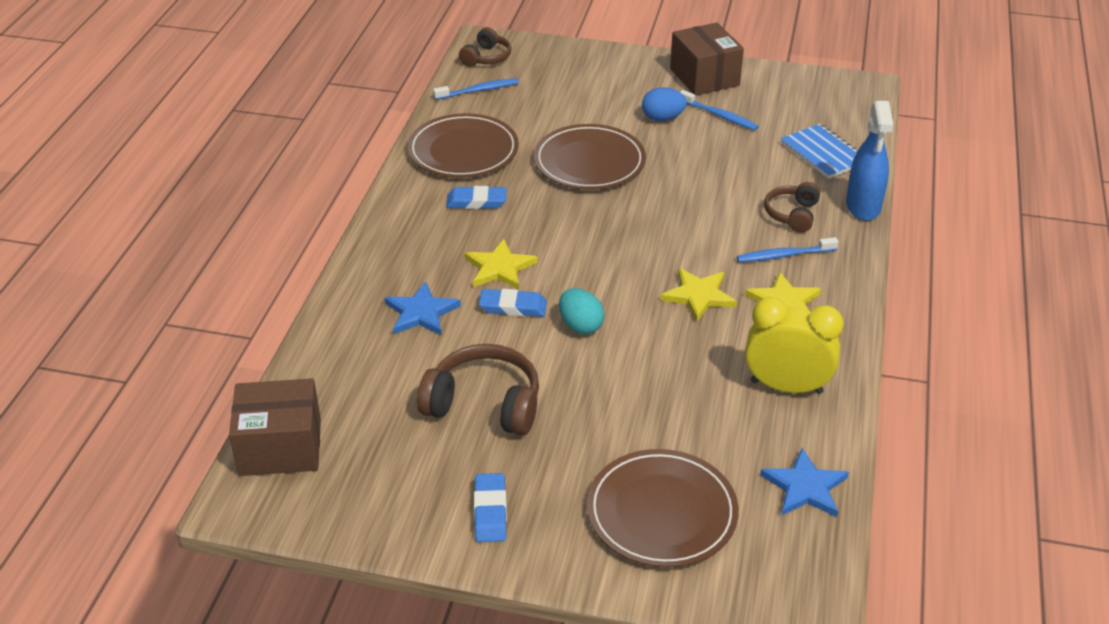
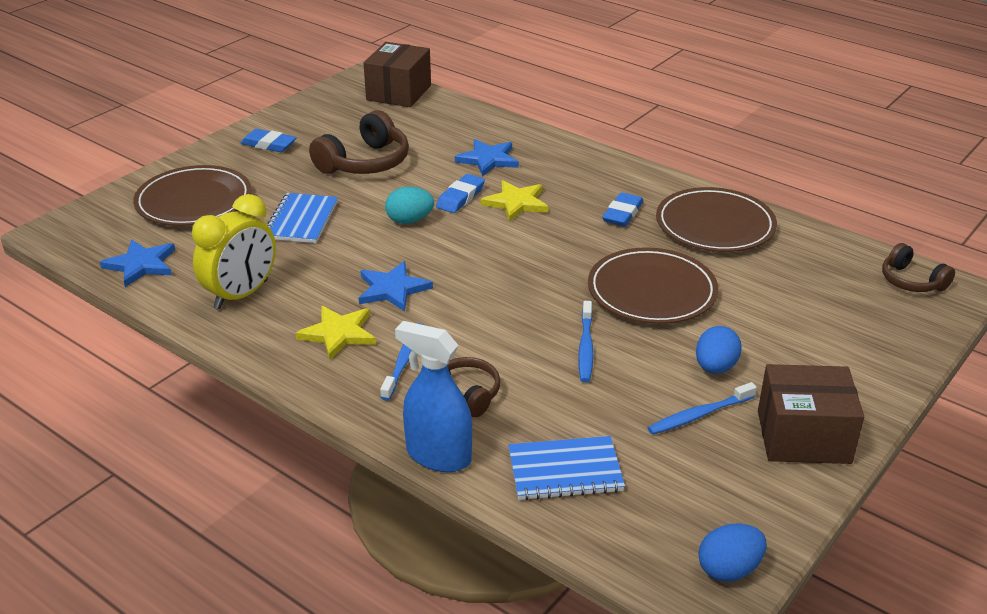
camera: 115 degrees right, 5 degrees down
(478, 90) = (834, 259): blue toothbrush -> blue toothbrush (585, 347)
(635, 403) = (301, 220): none -> blue notebook
(699, 296) = (392, 289): yellow star -> blue star
(841, 84) = (729, 569): none -> blue egg

